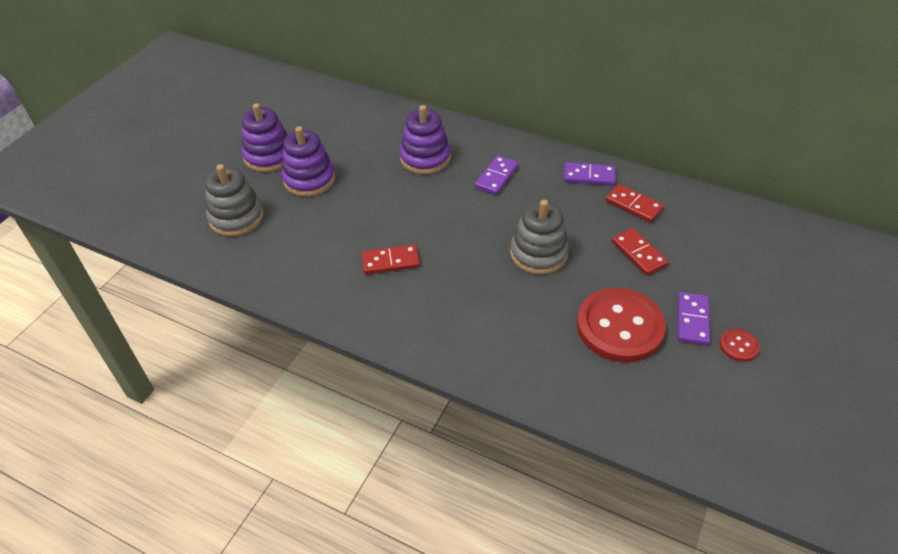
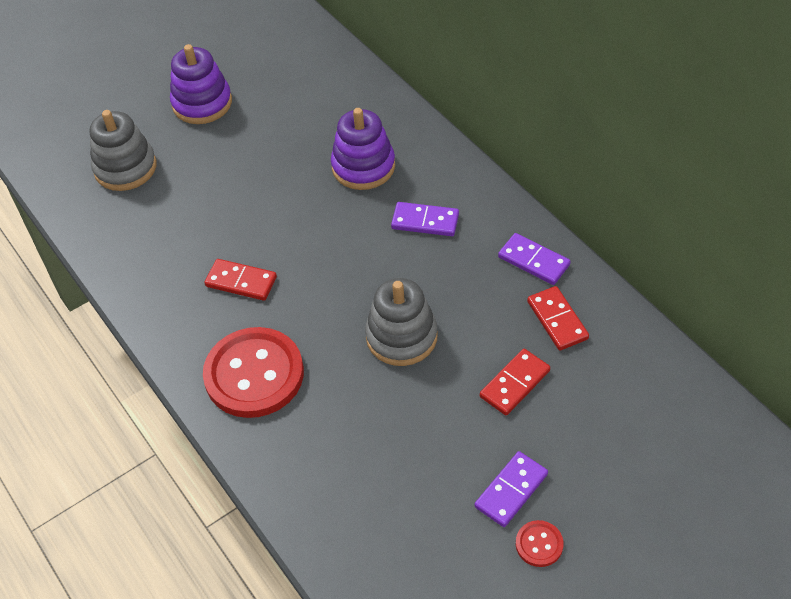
camera: 30 degrees right, 5 degrees up
(309, 179) = (224, 148): purple stacking toy -> none
(496, 177) = (425, 221): purple domino -> purple domino turned 45 degrees clockwise
(619, 327) = (424, 462): red button -> red button (254, 374)
(639, 253) = (515, 384): red domino -> red domino turned 45 degrees clockwise

